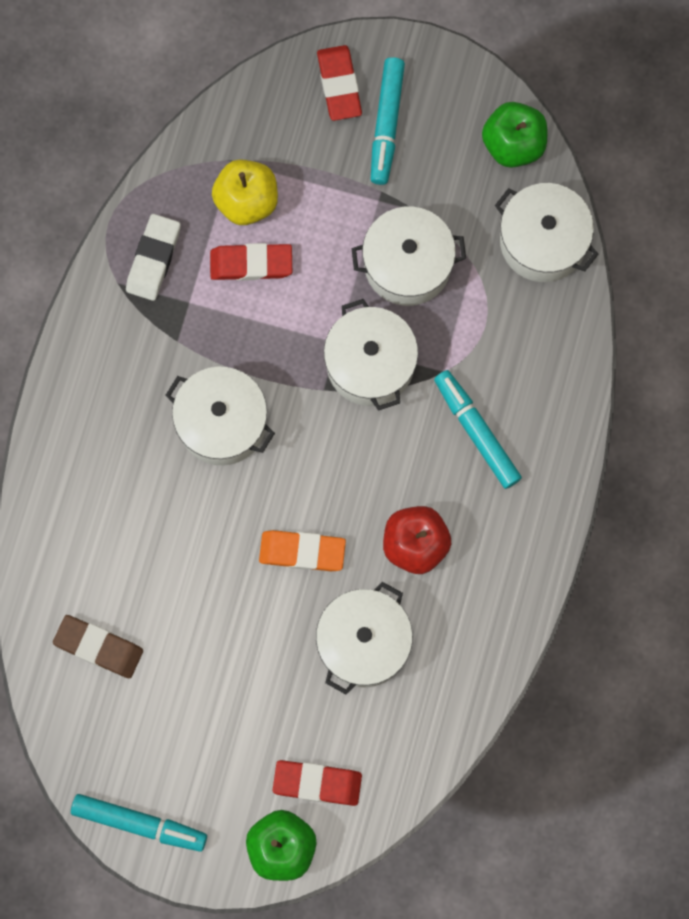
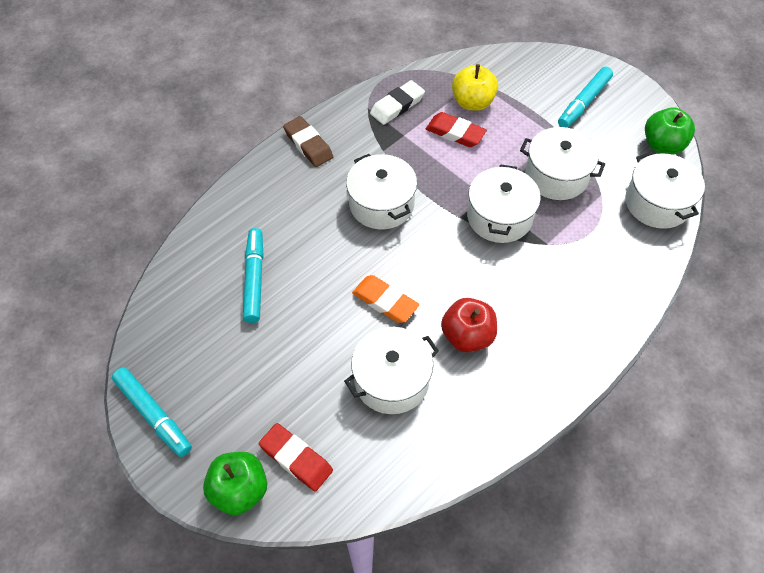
camera: 30 degrees right, 20 degrees down
(98, 647) = (212, 289): brown eraser -> brown eraser (308, 145)
(339, 85) = (564, 73): red eraser -> none
(476, 431) = (551, 289): turquoise marker -> turquoise marker (254, 279)

